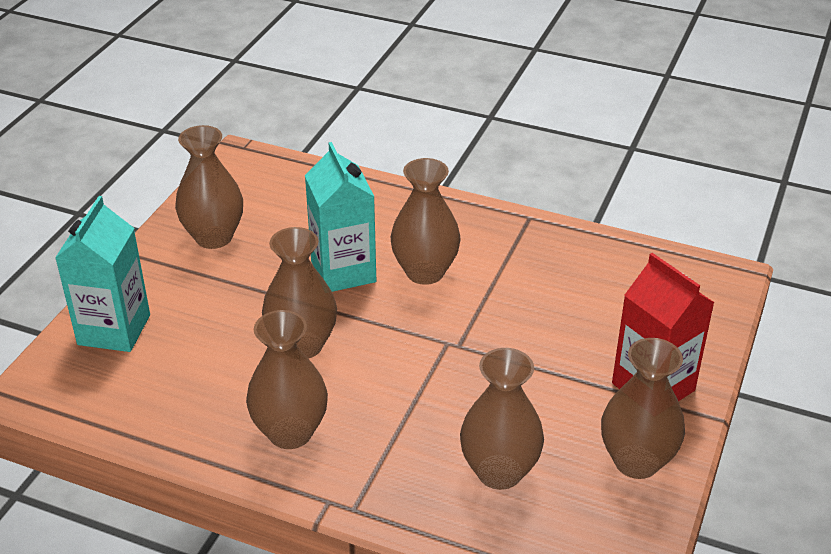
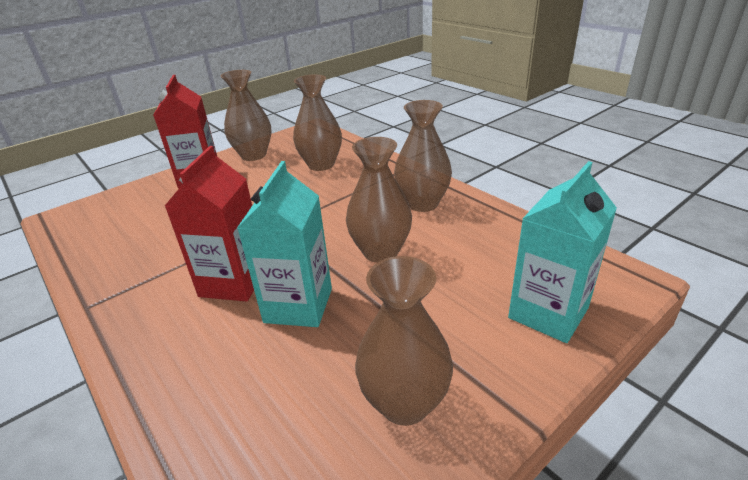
camera: 150 degrees left, 5 degrees down
(425, 272) = (233, 282): brown vase -> red carton

